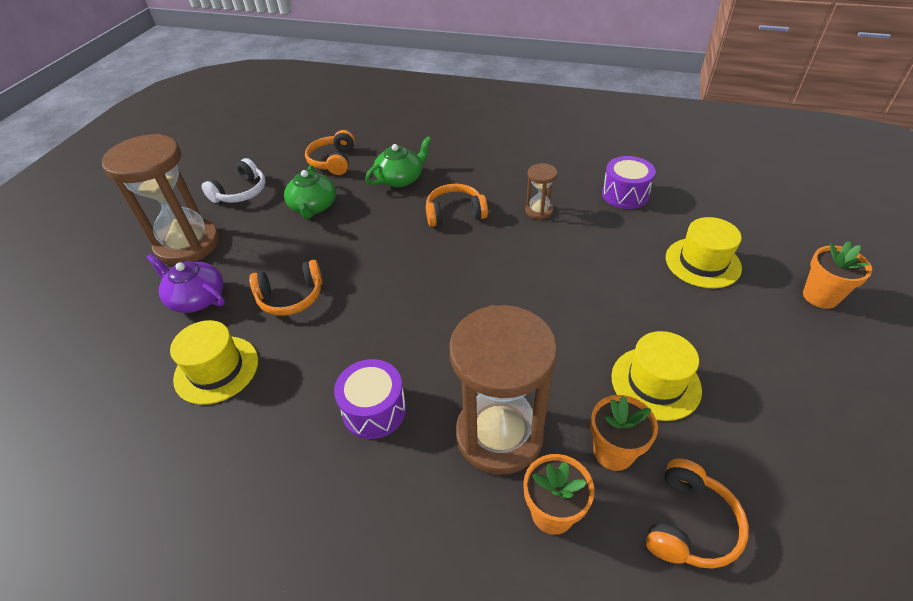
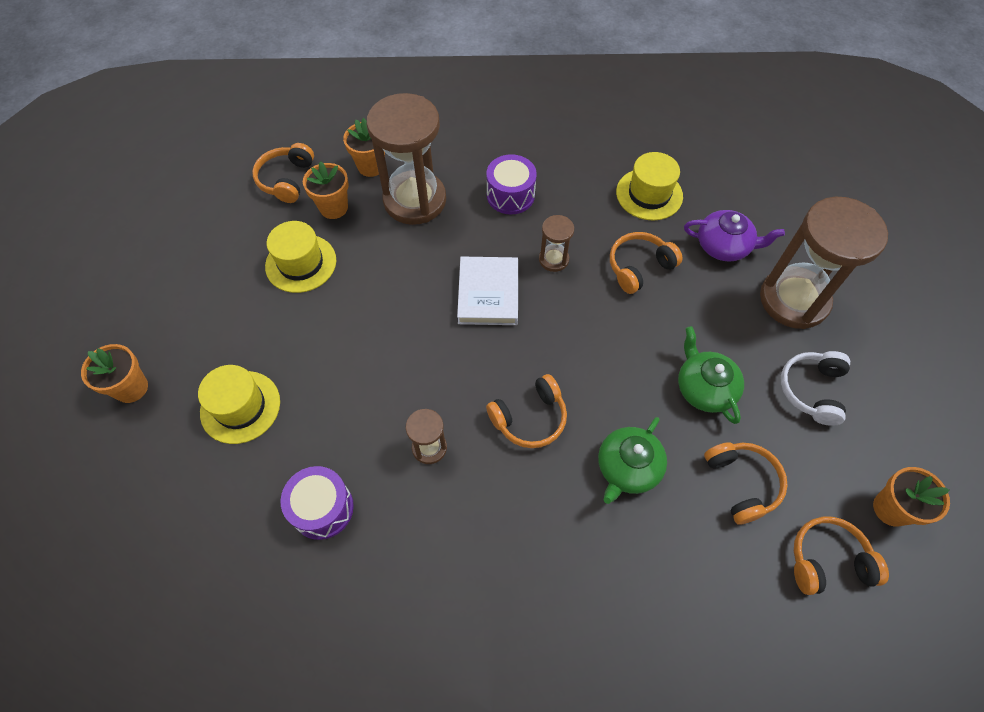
camera: 160 degrees right, 15 degrees up
(258, 139) = (891, 508): none -> orange flower pot
(315, 129) = (827, 560): none -> orange headphones
(368, 322) = (553, 259): none -> brown hourglass
(450, 305) = (488, 294): none -> white book

